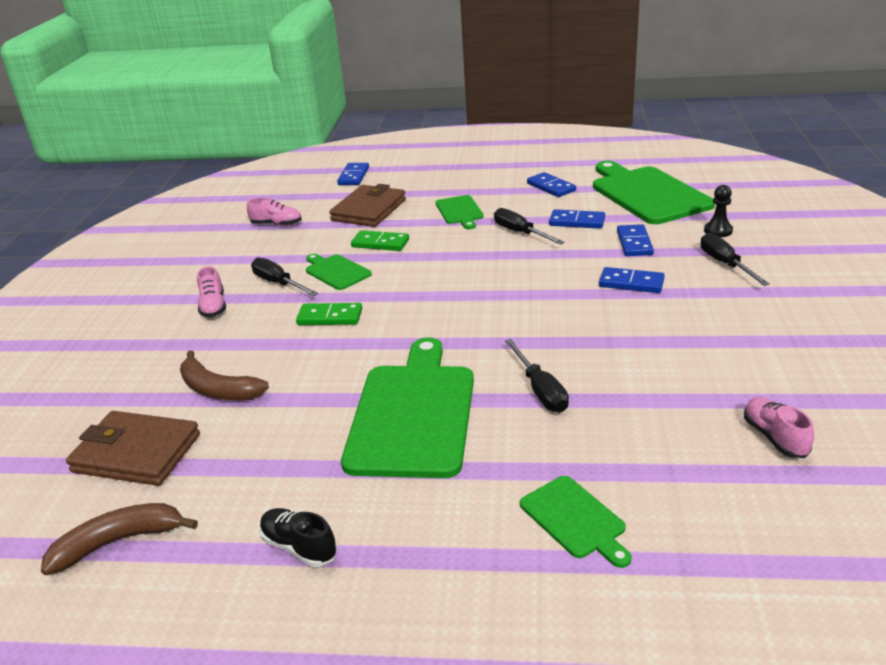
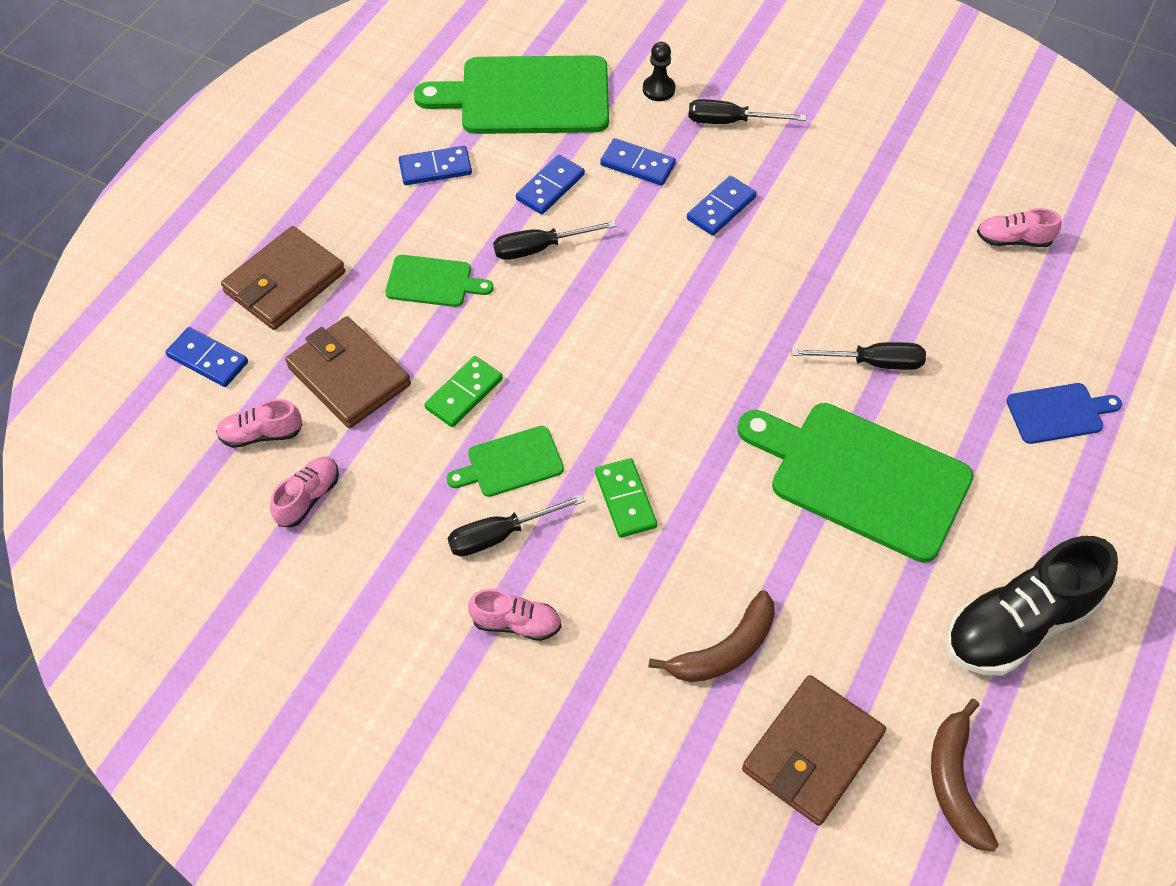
camera: 70 degrees left, 25 degrees up
(299, 547) = (1019, 624): black shoe -> black shoe, size x1.99
(312, 202) = (261, 434): none -> pink shoe
(330, 317) = (625, 500): green domino -> green domino turned 45 degrees counterclockwise
(422, 177) = (284, 282): none -> brown wallet
(575, 519) = (1058, 413): green cutting board -> blue cutting board

